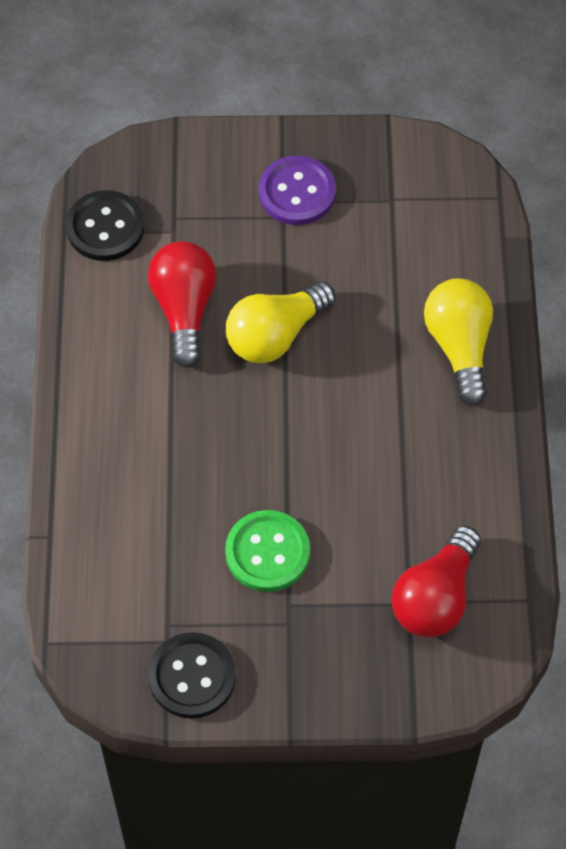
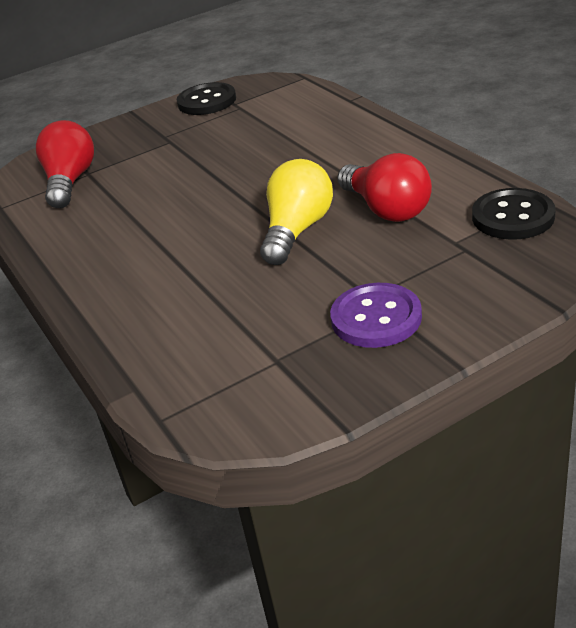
camera: 155 degrees right, 25 degrees down
(267, 552) = (202, 150): green button -> none
(459, 346) = (130, 295): yellow light bulb -> none

